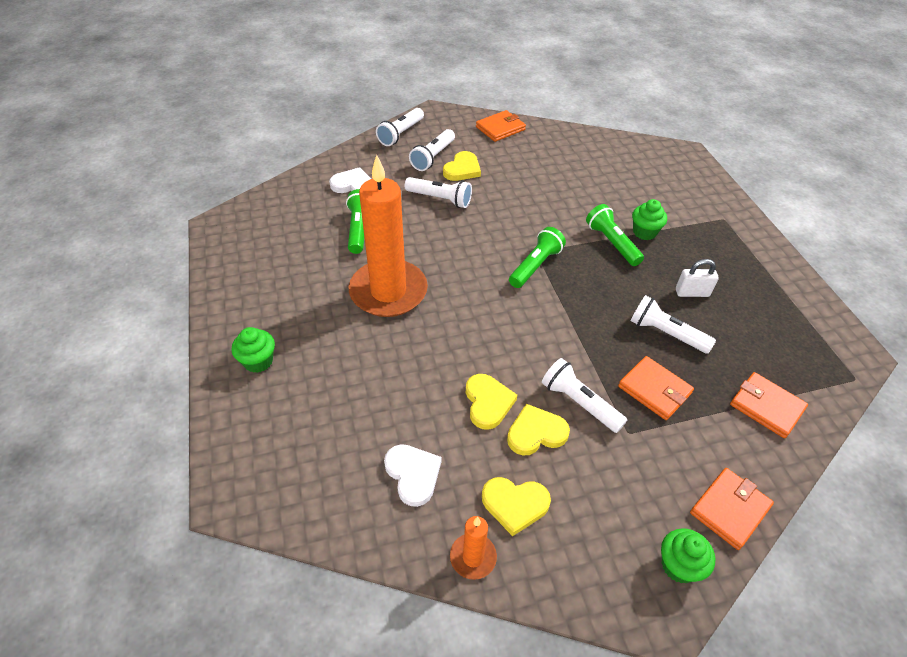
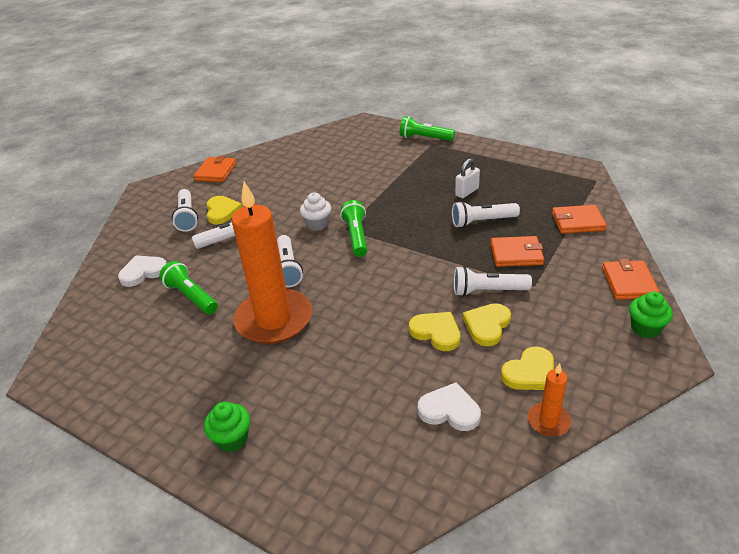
camera: 40 degrees left, 10 degrees down
(401, 134) = (137, 217): white flashlight -> white flashlight (288, 268)
(519, 232) = (317, 224): none -> white cupcake
(612, 243) = (386, 194): green flashlight -> green flashlight (425, 138)
(644, 232) = (397, 177): green cupcake -> none

